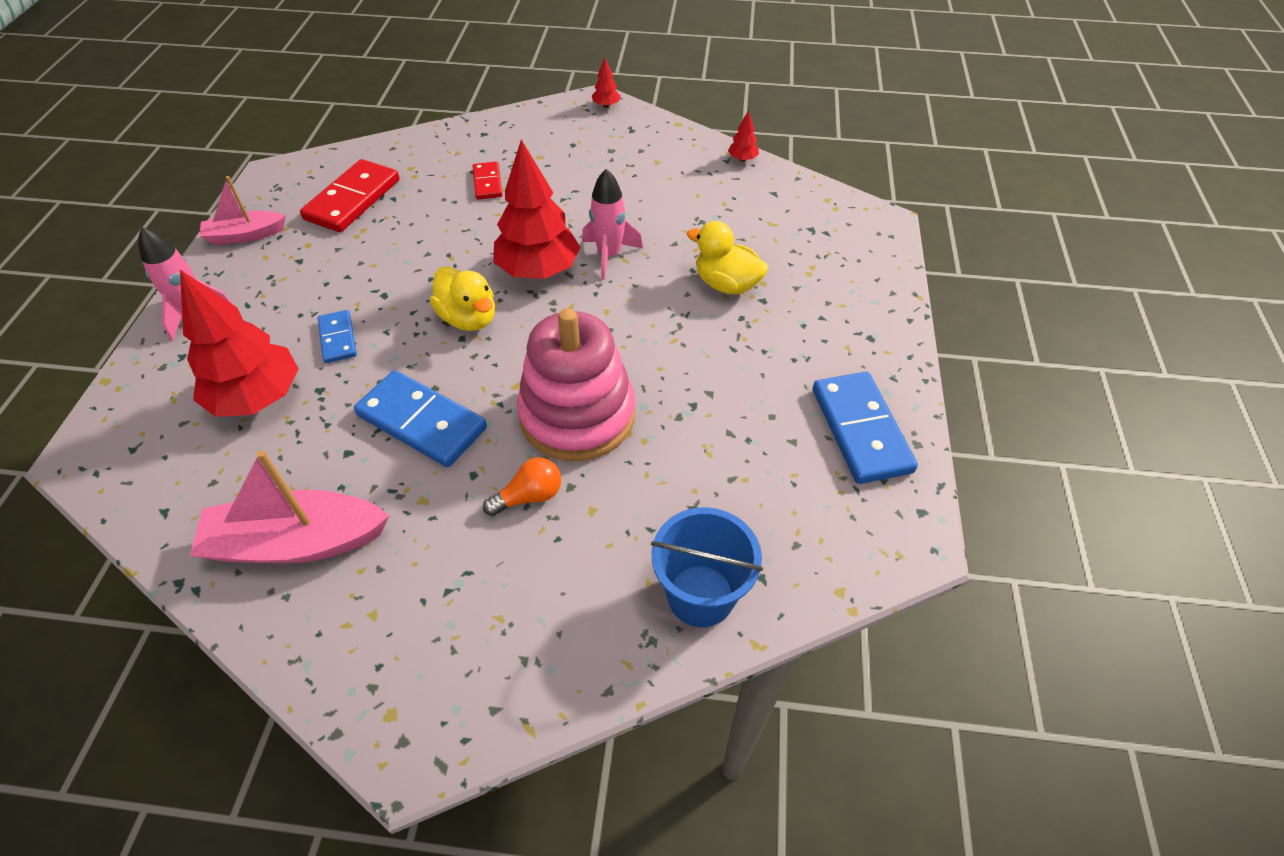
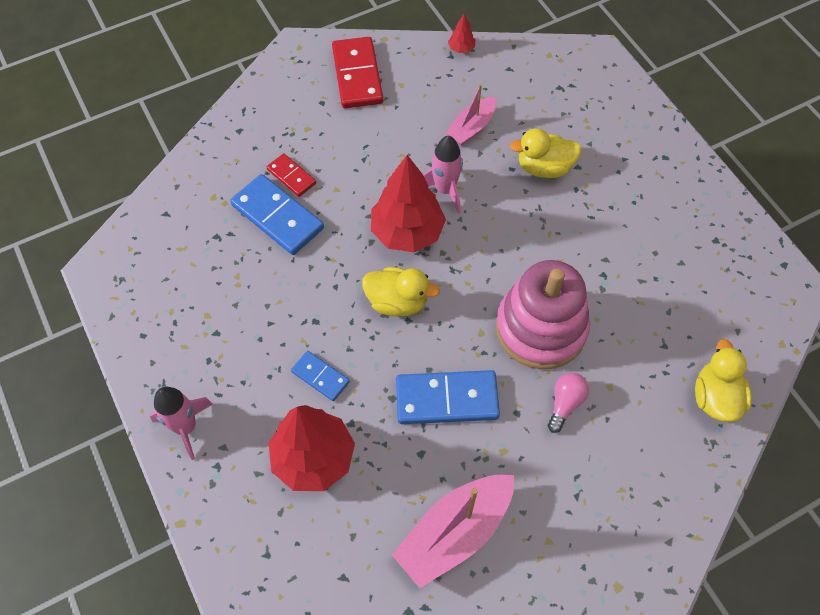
camera: 35 degrees left, 10 degrees up
(245, 235) = (145, 338): pink boat -> pink boat (471, 128)
(352, 199) = (198, 254): red domino -> red domino (357, 75)
(529, 496) = (565, 403): orange light bulb -> pink light bulb
(606, 105) = (312, 49): red tree -> none
(700, 595) = (715, 397): blue bucket -> yellow duck
(861, 430) = (712, 230): blue domino -> blue domino (278, 217)

